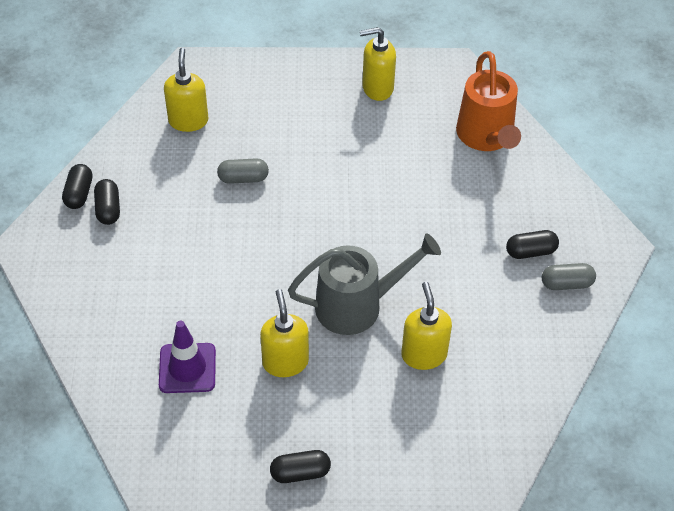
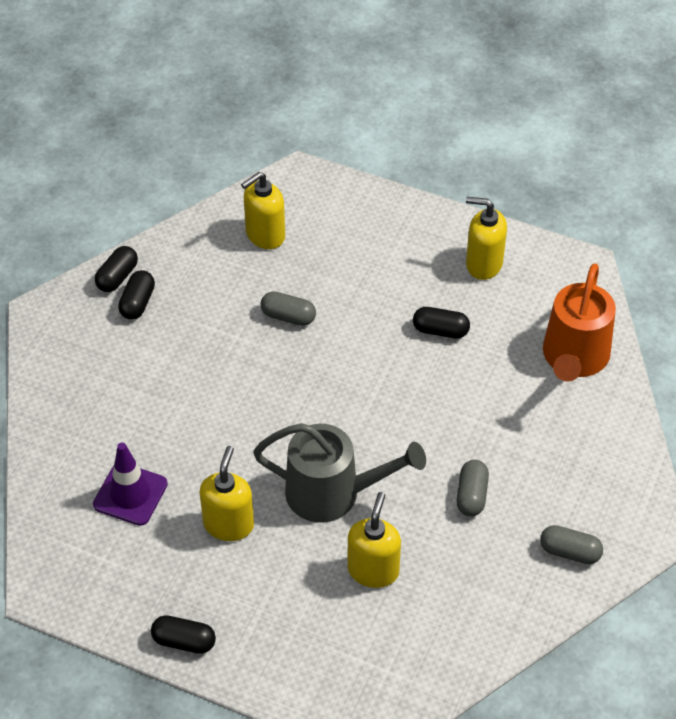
camera: 25 degrees right, 0 degrees up
(188, 121) = (265, 235): yellow soap dispenser -> yellow soap dispenser turned 150 degrees counterclockwise
(468, 267) = (471, 495): none -> grey capsule
(530, 252) = (550, 503): black capsule -> black capsule (440, 330)

